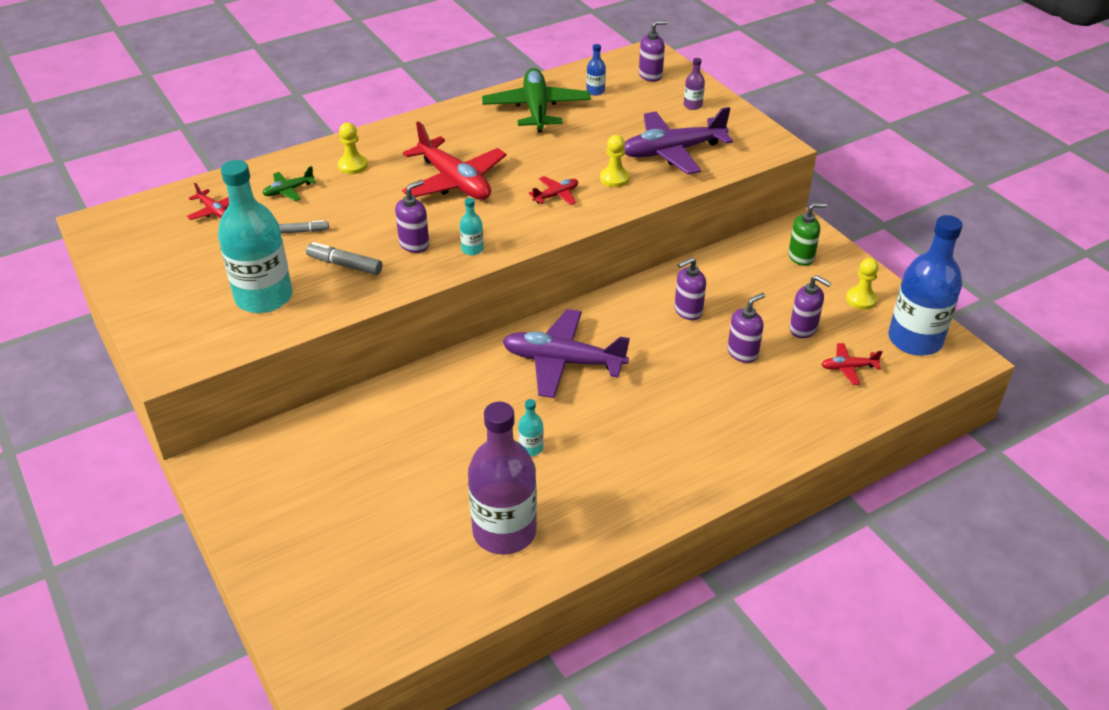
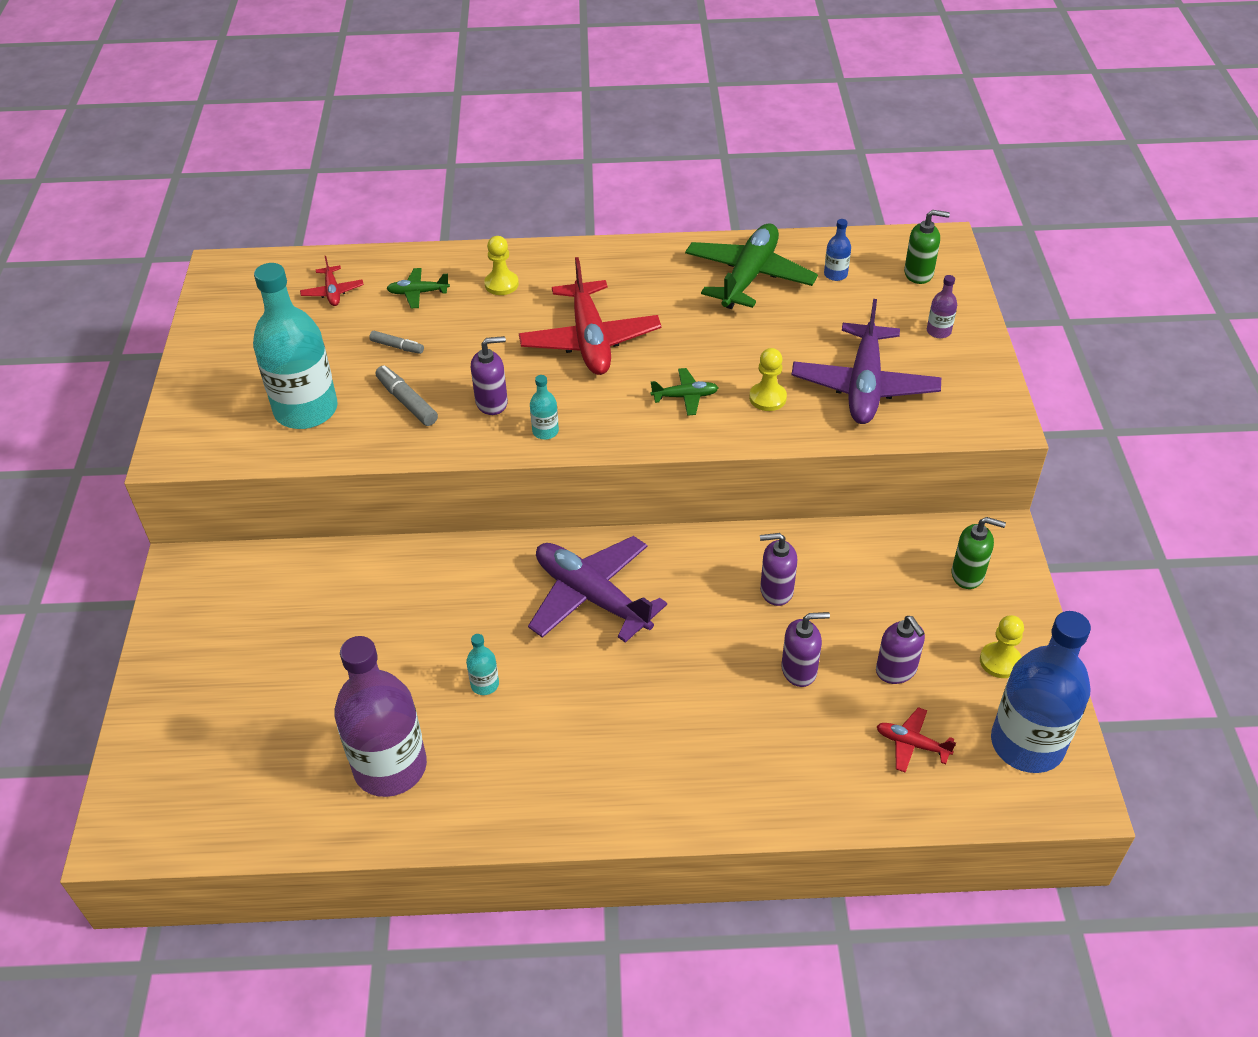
camera: 30 degrees right, 5 degrees up
(556, 195) = (685, 397): red plane -> green plane
(650, 75) = (919, 274): purple soap dispenser -> green soap dispenser
(672, 151) = (864, 386): purple plane -> purple plane turned 90 degrees counterclockwise

